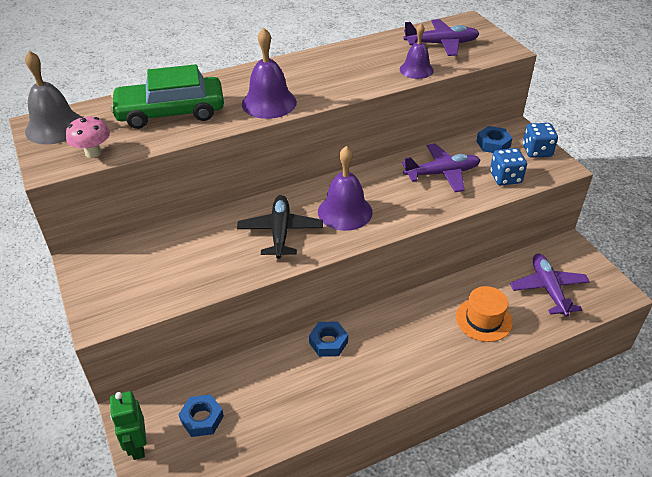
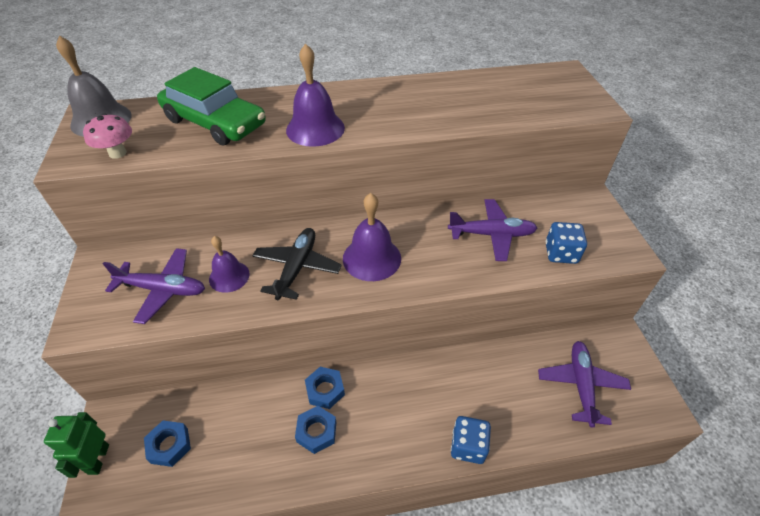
camera: 15 degrees right, 5 degrees up
(171, 112) = (215, 122): green car -> green car turned 150 degrees counterclockwise
(416, 70) = (487, 116): purple bell -> purple bell (229, 276)
(441, 44) = (527, 92): purple plane -> purple plane (163, 289)
(483, 319) = (496, 405): orange hat -> none
(493, 144) = (560, 210): blue nut -> blue nut (316, 432)
(537, 151) = (607, 228): blue dice -> blue dice (468, 446)

